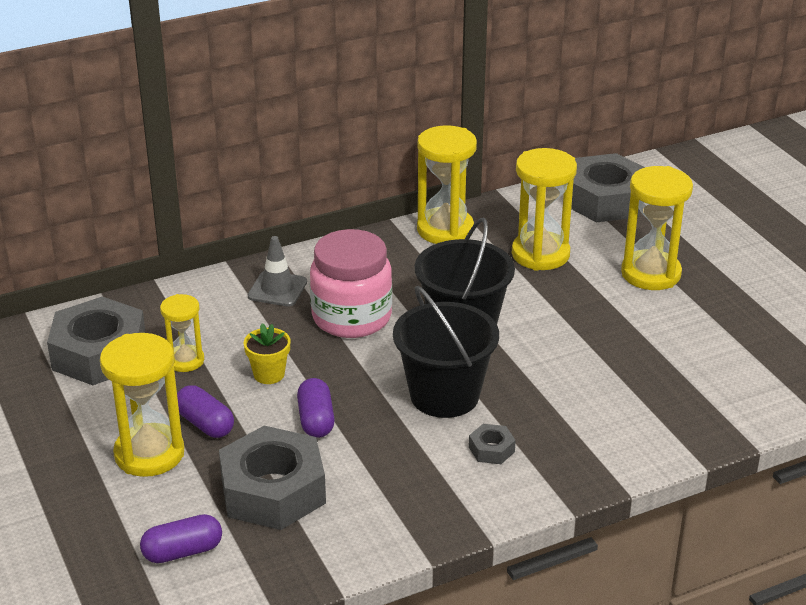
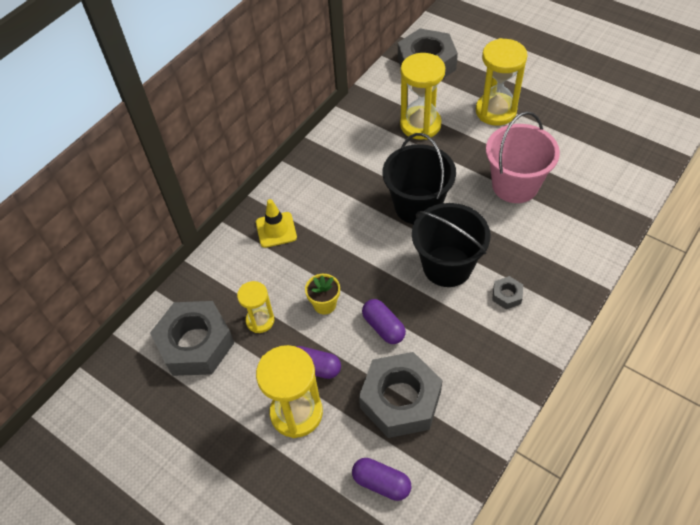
camera: 25 degrees left, 20 degrees up
(182, 552) = (381, 483): purple capsule -> purple capsule turned 75 degrees clockwise
(277, 289) = (276, 230): grey traffic cone -> yellow traffic cone
(351, 317) = (342, 231): pink jar -> none
(445, 230) = (347, 131): yellow hourglass -> none
(605, 352) = (515, 185): none -> pink bucket

